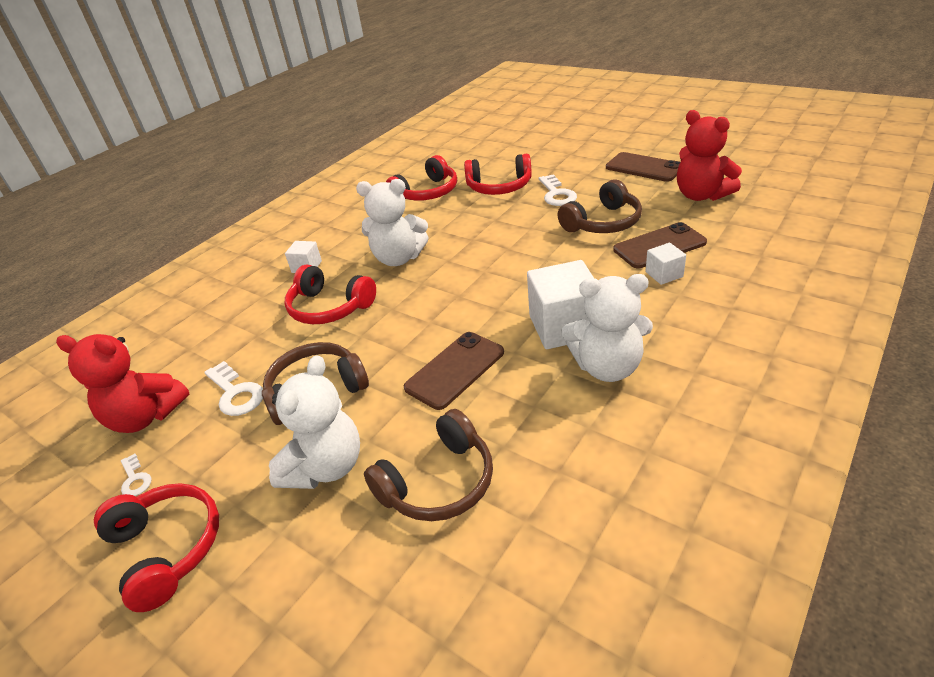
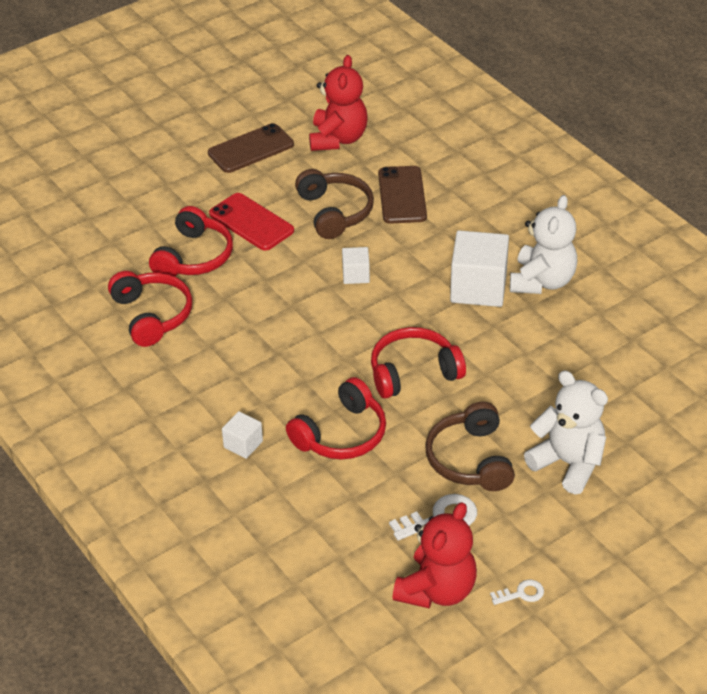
camera: 75 degrees left, 5 degrees up
(167, 548) = (610, 567): red headphones -> red headphones (413, 372)
(398, 258) = (285, 367): white teddy bear -> none
(438, 482) = (614, 402): brown headphones -> none
(455, 370) = (495, 365): brown phone -> none
(557, 194) = (251, 222): white key -> red phone
(664, 274) = (445, 209): white cube -> white cube (356, 275)
(701, 195) = (338, 139): red teddy bear -> red teddy bear turned 60 degrees counterclockwise

